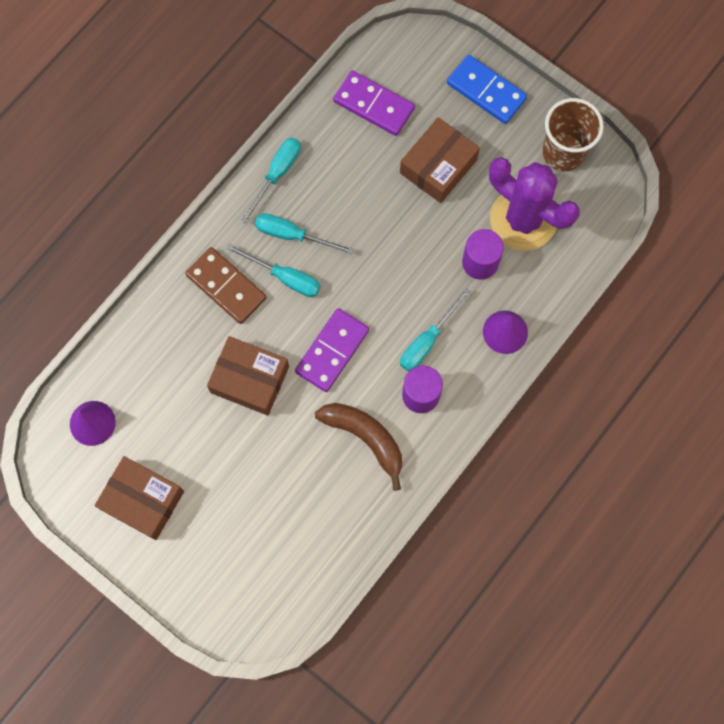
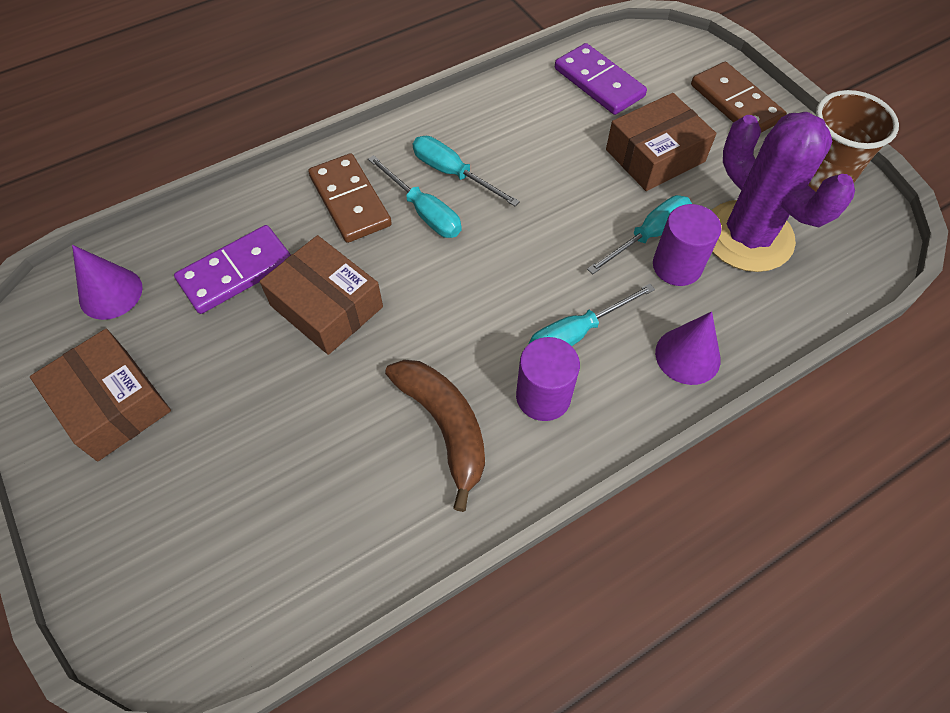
camera: 20 degrees right, 15 degrees down
(277, 174) = (462, 114): turquoise screwdriver -> turquoise screwdriver (649, 235)
(332, 351) = (446, 307): purple domino -> purple domino (236, 272)
(486, 91) = (736, 103): blue domino -> brown domino

